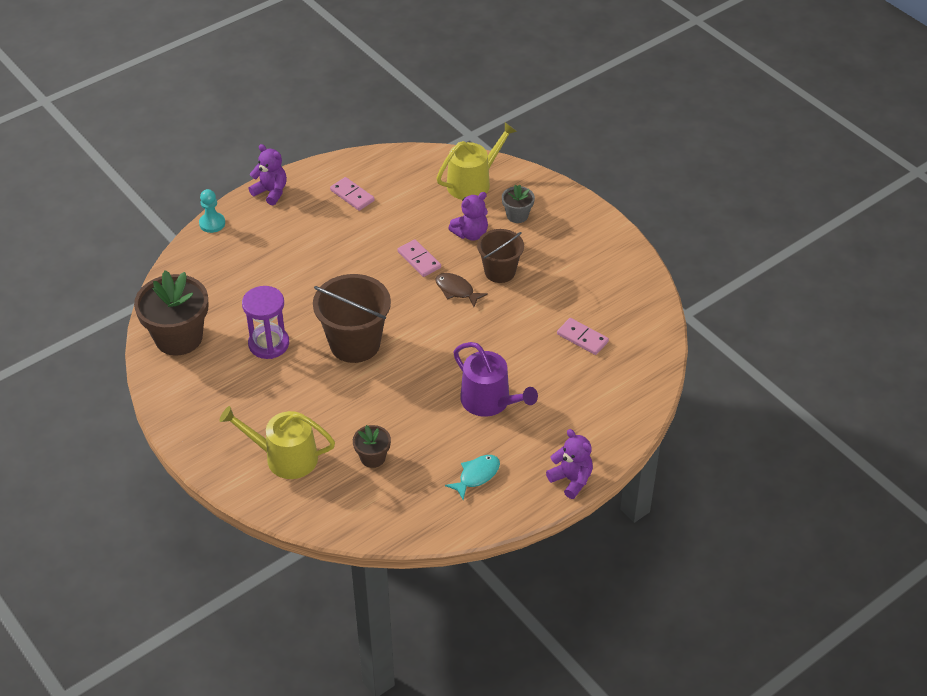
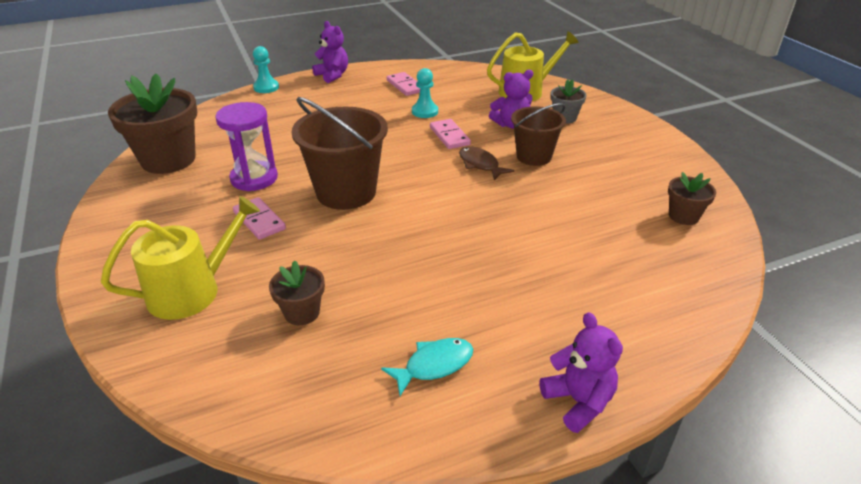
camera: 15 degrees right, 10 degrees down
(284, 457) = (192, 290): yellow watering can -> yellow watering can turned 120 degrees clockwise
(385, 230) = (425, 111): none -> turquoise pawn
(490, 401) = (484, 276): purple watering can -> none
(582, 338) = (621, 229): pink domino -> pink domino (259, 220)
(628, 315) = (683, 216): none -> brown flower pot

